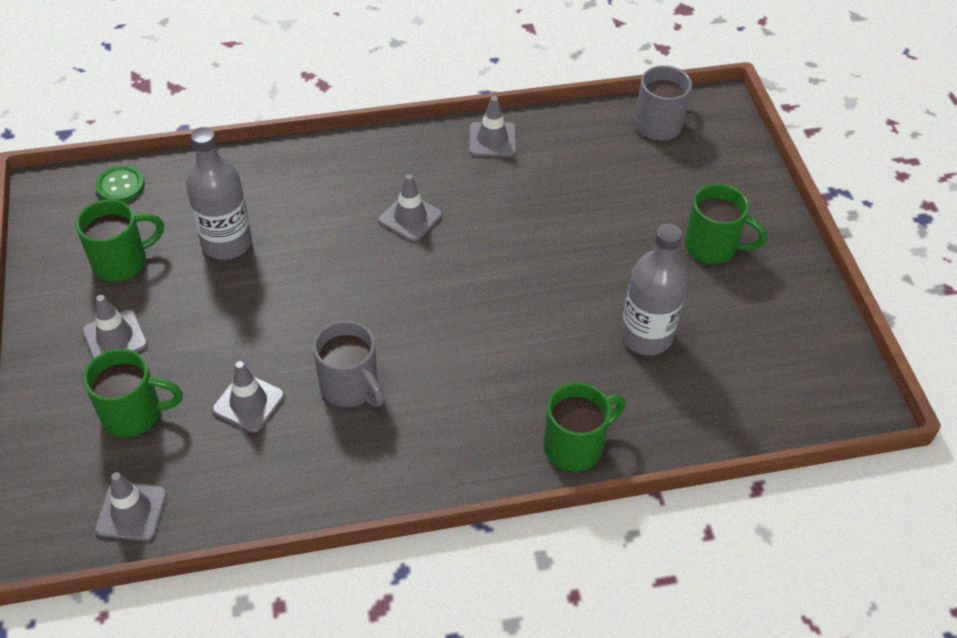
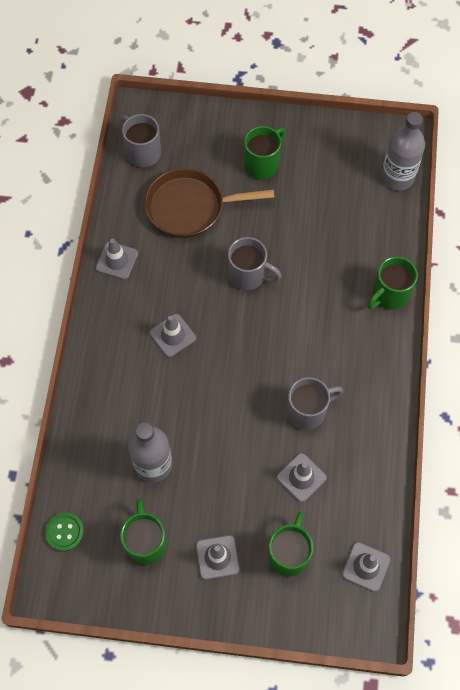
camera: 70 degrees left, 15 degrees up
(531, 273) = (248, 275): none -> grey mug
(575, 446) = (389, 295): green mug -> green mug turned 120 degrees counterclockwise
(604, 189) = (190, 207): none -> brown pan
(646, 336) = (321, 228): grey bottle -> grey bottle (397, 177)

